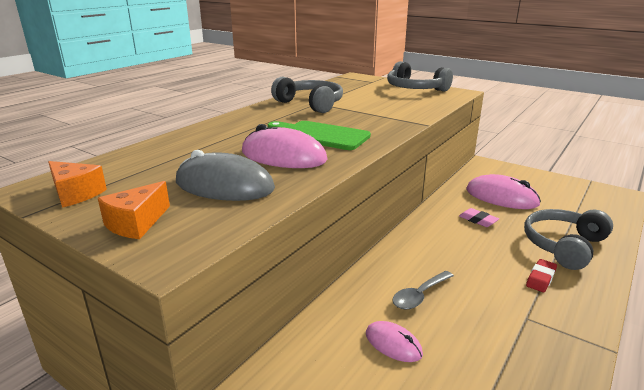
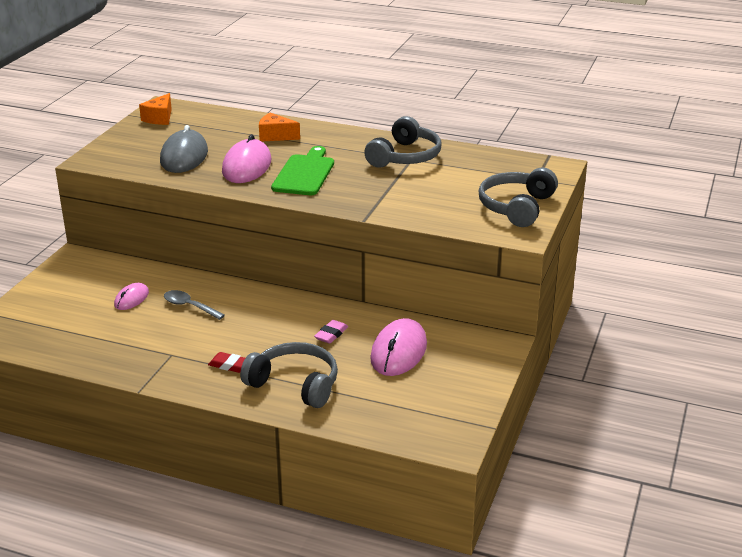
camera: 75 degrees right, 5 degrees up
(136, 223) = (125, 144): orange cheese -> orange cheese (275, 136)

